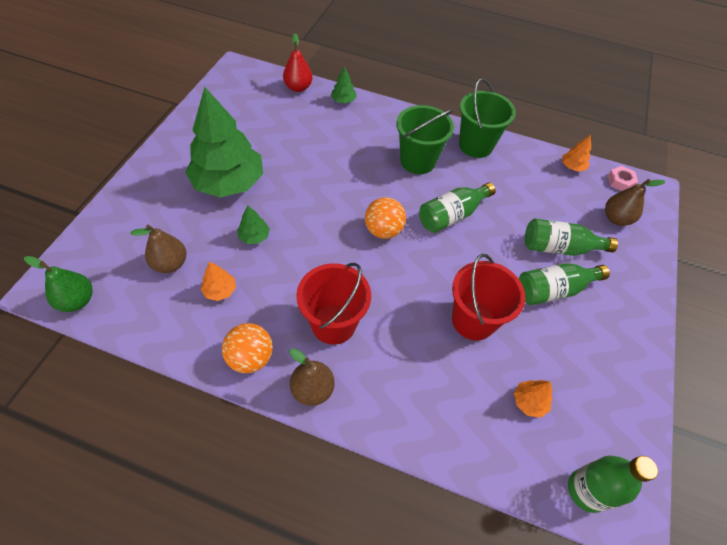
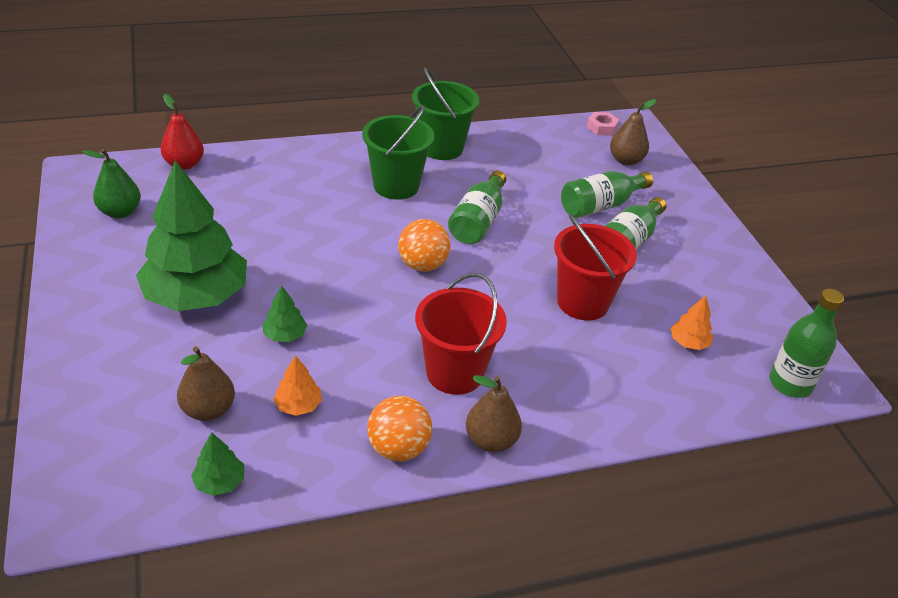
camera: 35 degrees left, 15 degrees down
(77, 300) = (123, 508): green pear -> green pear (120, 212)
(343, 100) = (254, 158): green tree -> green tree (220, 482)
(572, 166) = (549, 131): orange tree -> none

